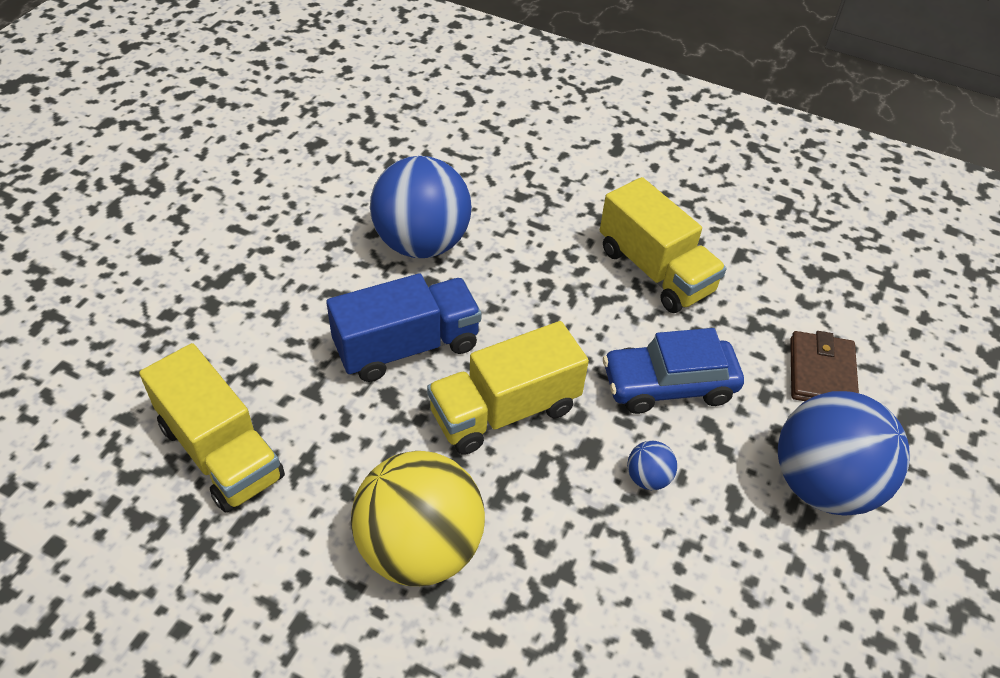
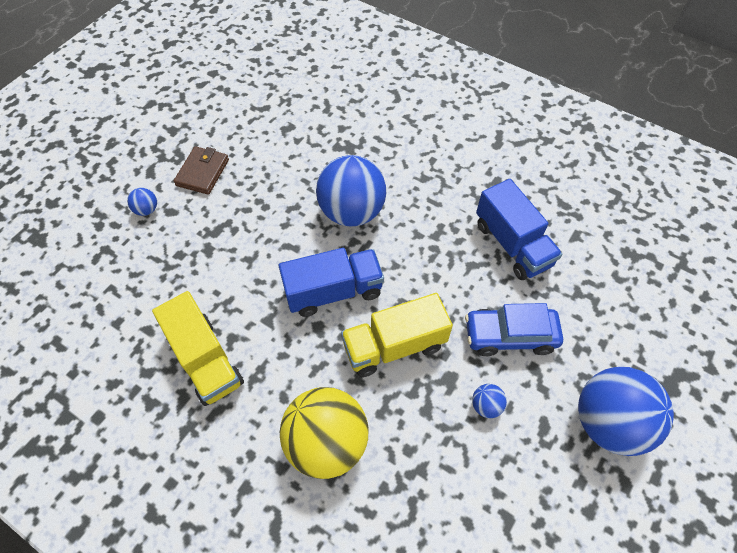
camera: 10 degrees right, 10 degrees up
(112, 258) = (147, 210): none -> blue ball
(655, 270) = (512, 244): yellow truck -> blue truck
(821, 373) = (621, 335): brown wallet -> brown wallet (202, 172)

